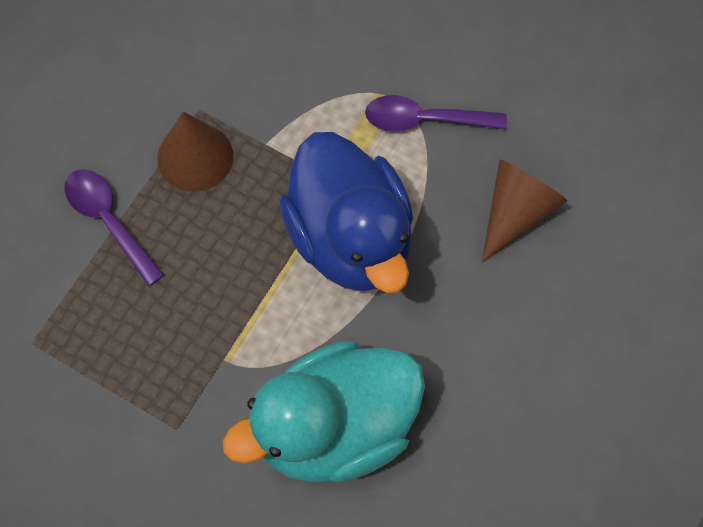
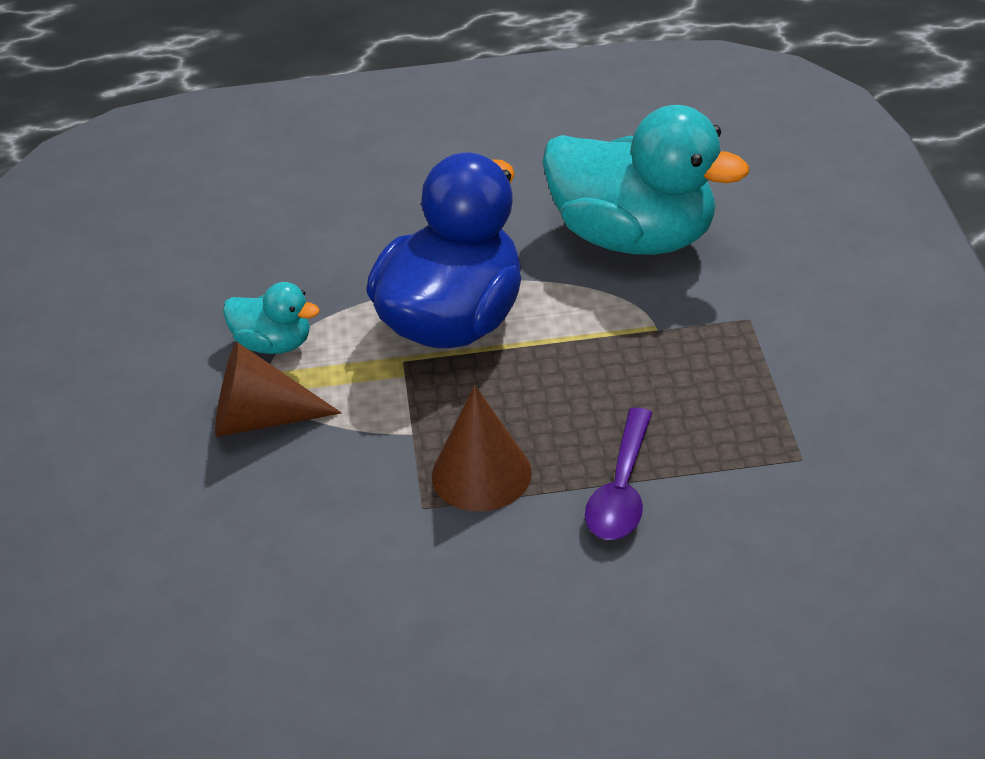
camera: 125 degrees left, 25 degrees down
(424, 120) = (274, 344): purple spoon -> turquoise duck
(516, 212) = (319, 244): brown cone -> brown cone (261, 419)

